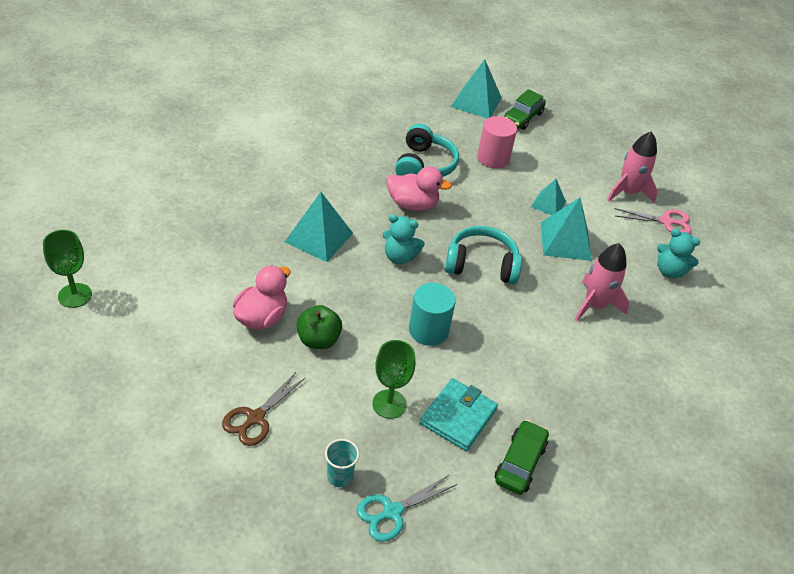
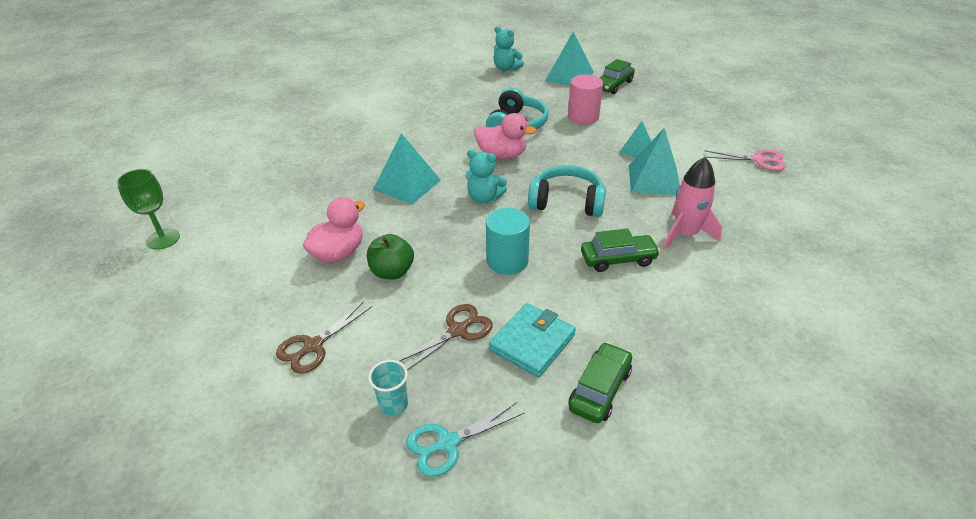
camera: 10 degrees right, 5 degrees down
(389, 404) = (458, 331): green goblet -> brown scissors
(532, 331) = (618, 259): none -> green car
(628, 192) = (717, 138): pink rocket -> none
(669, 271) = (765, 202): turquoise teddy bear -> turquoise teddy bear (506, 68)

